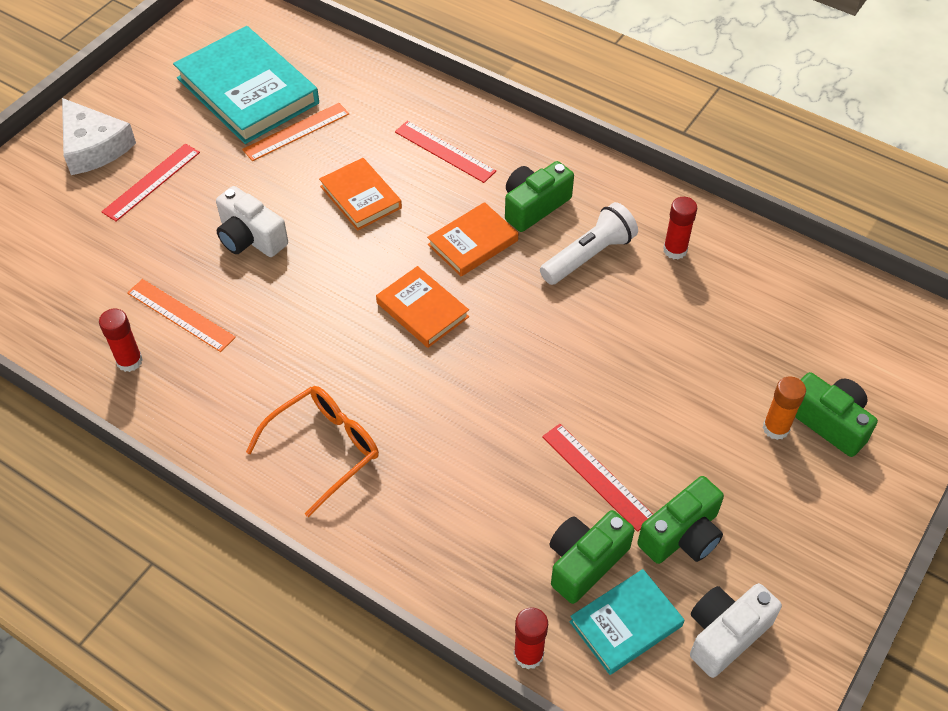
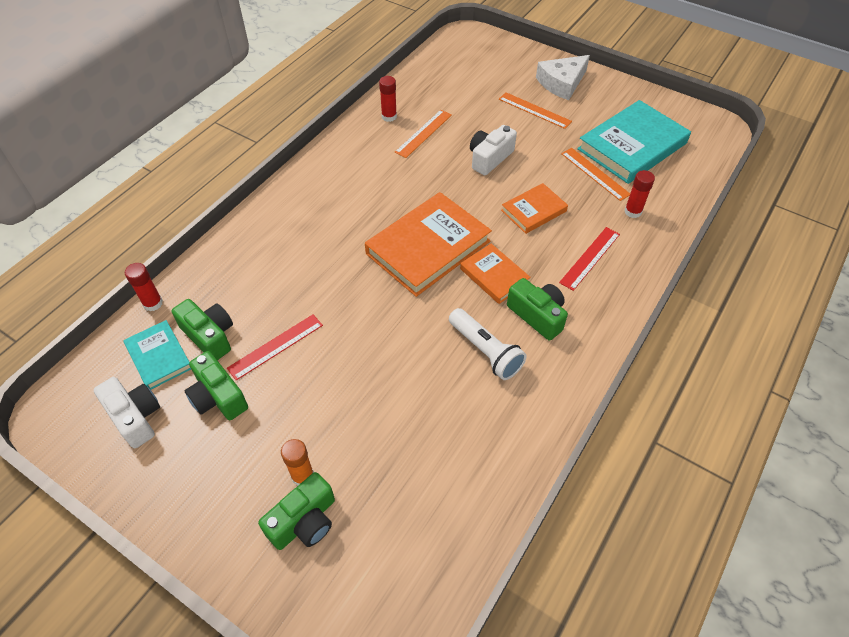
camera: 90 degrees right, 0 degrees up
(151, 182) = (534, 110): red ruler -> orange ruler
(324, 449) = (317, 203): orange glasses -> none
(422, 310) = (428, 247): orange book -> orange book, size x1.84
(675, 250) = (496, 416): red glue stick -> red glue stick (633, 211)

